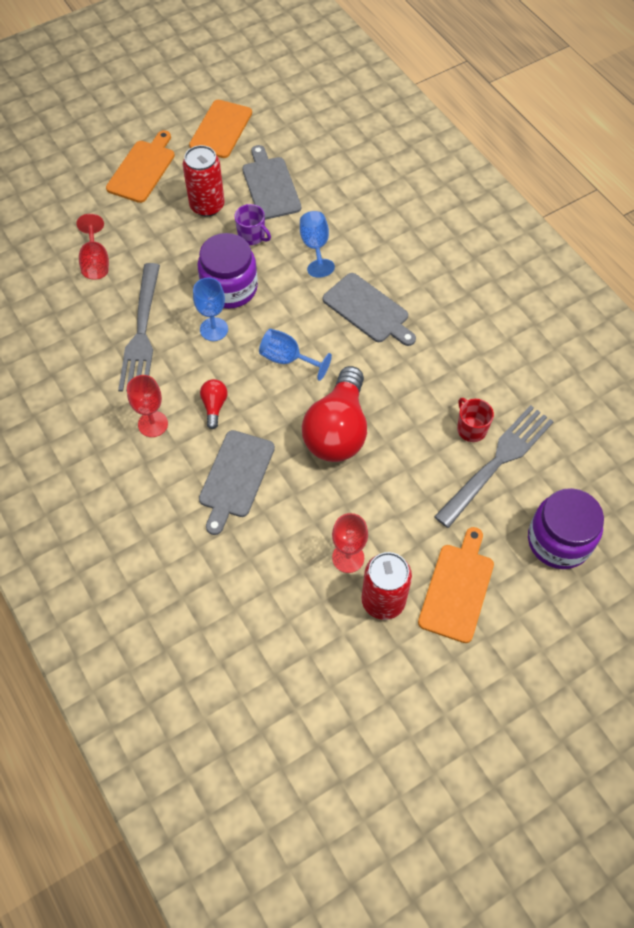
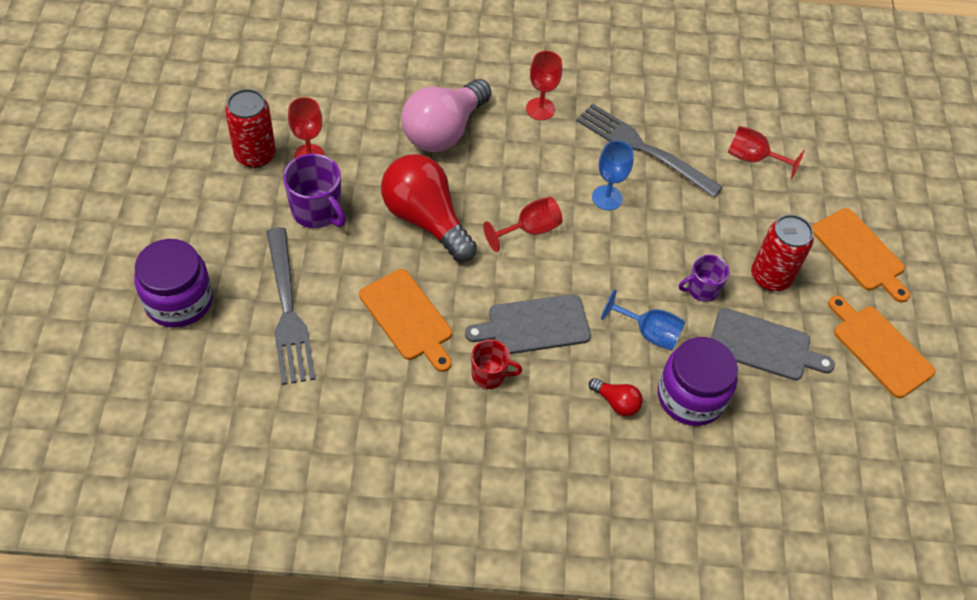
camera: 120 degrees right, 5 degrees down
(214, 406) = (524, 154): red light bulb -> red light bulb (616, 402)
(229, 288) = (647, 235): purple jar -> purple jar (691, 396)
(235, 477) = (444, 131): grey cutting board -> pink light bulb
(288, 359) = (529, 230): blue goblet -> red goblet
(396, 510) = (317, 211): none -> purple mug
(457, 588) = (215, 205): orange cutting board -> orange cutting board (408, 318)
(471, 429) = (337, 315): red mug -> red mug (489, 375)

